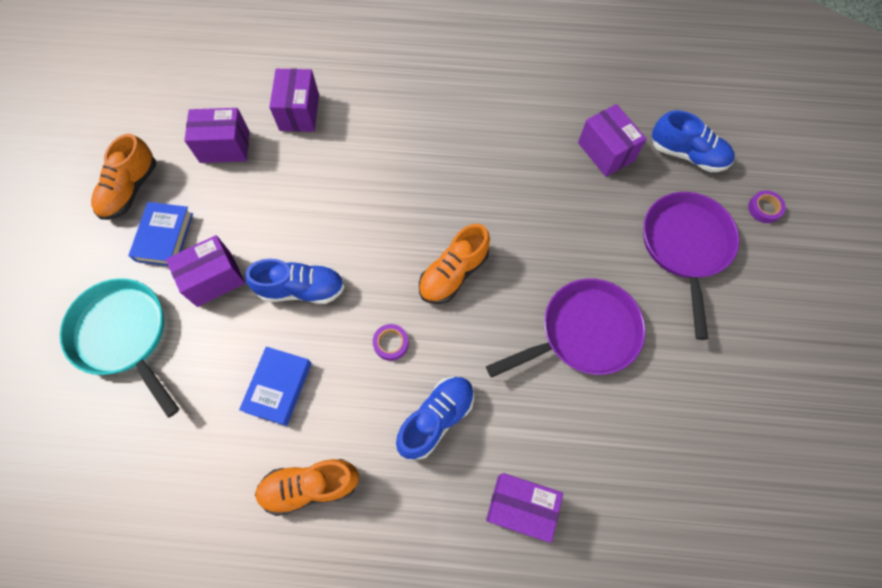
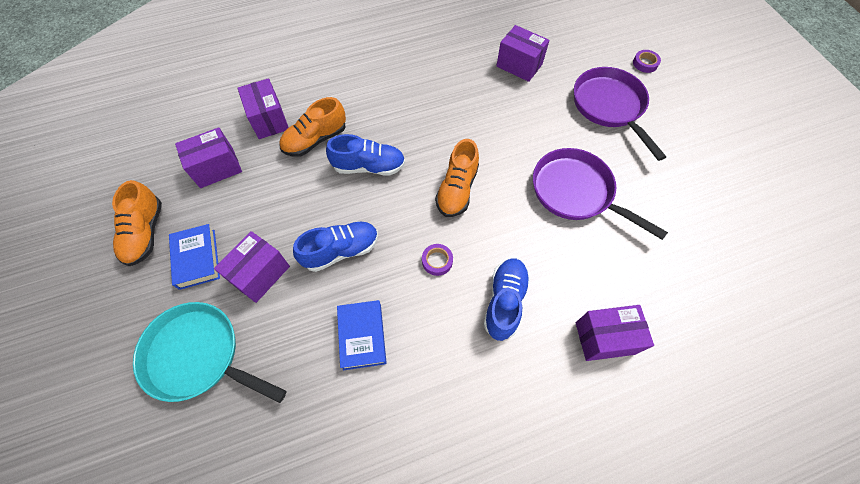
camera: 25 degrees left, 5 degrees down
(310, 486) = (432, 403): orange shoe -> orange shoe (315, 140)
(583, 333) = (576, 192): purple pan -> purple pan turned 90 degrees counterclockwise
(687, 154) = (575, 47): blue shoe -> blue shoe (369, 166)

